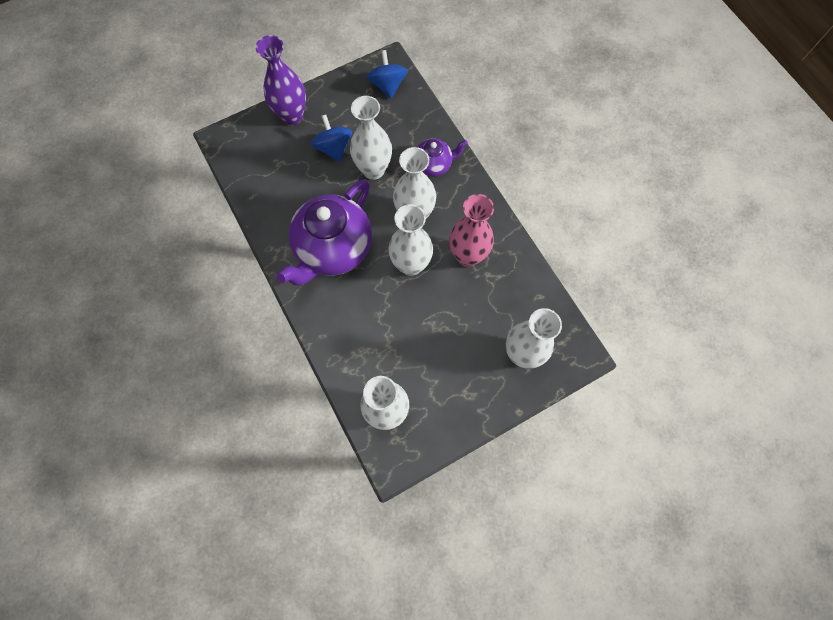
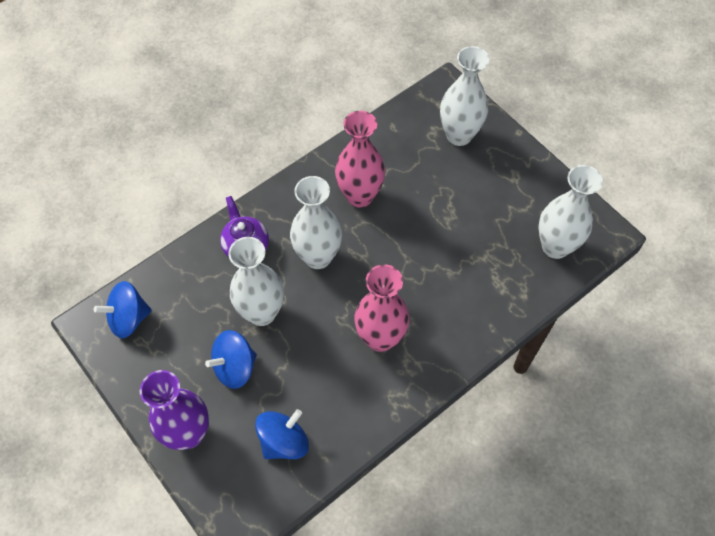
camera: 100 degrees left, 10 degrees down
(270, 172) = (284, 441): none -> blue spinning top
(333, 249) = (380, 338): purple teapot -> pink vase
(411, 265) = (383, 250): white vase -> none

